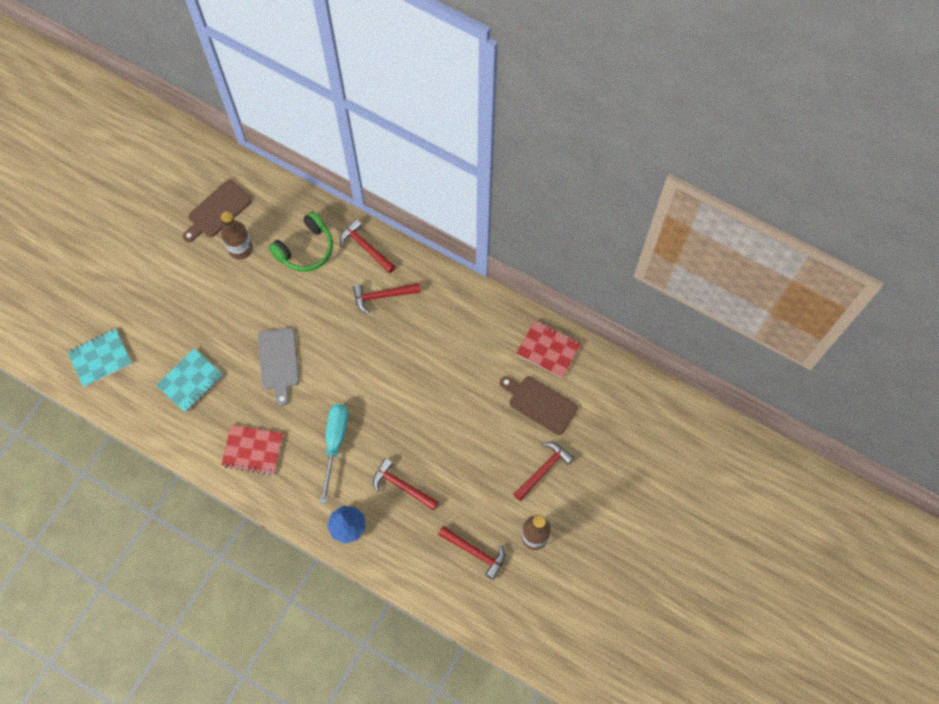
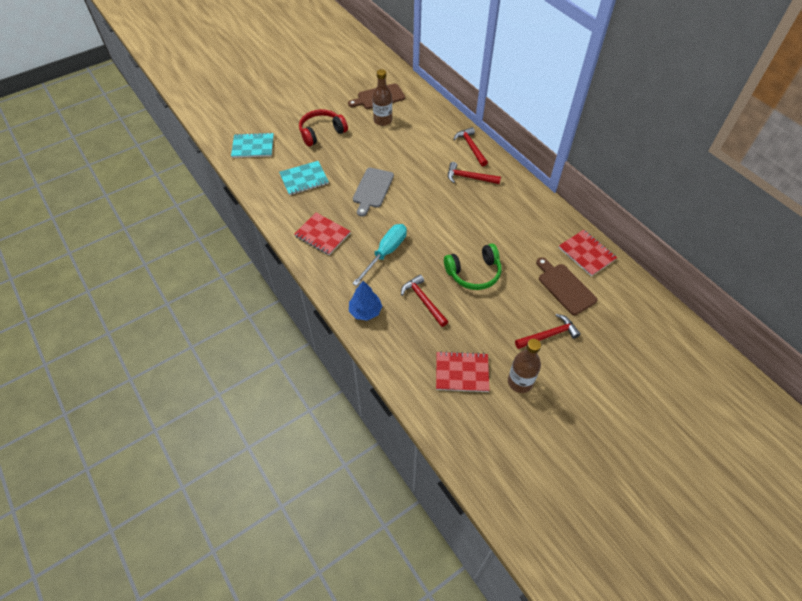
camera: 25 degrees right, 15 degrees down
(174, 300) = (321, 132): none -> red headphones
(305, 249) = (427, 134): green headphones -> green headphones (474, 273)
(475, 552) = (462, 373): red hammer -> red notebook

